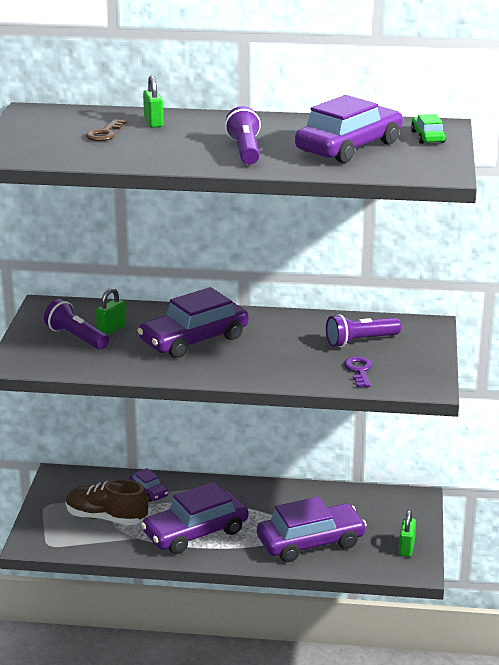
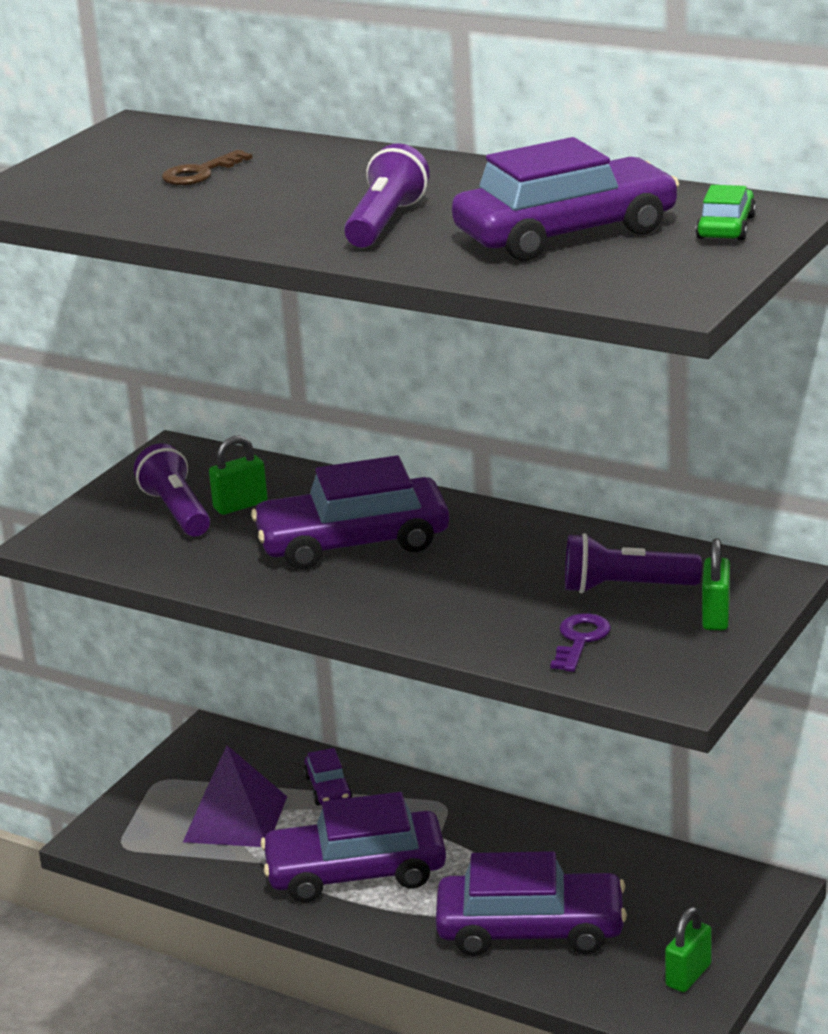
camera: 25 degrees right, 0 degrees up
(106, 518) = (235, 819): brown shoe -> purple pyramid
(153, 122) = (296, 161): green padlock -> green padlock (716, 616)

